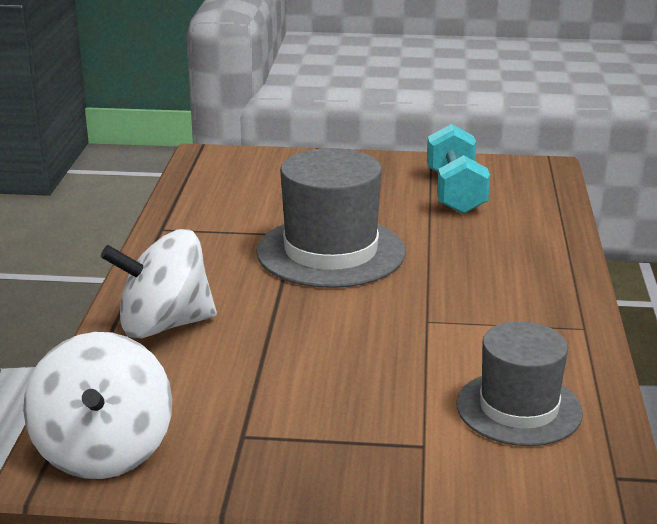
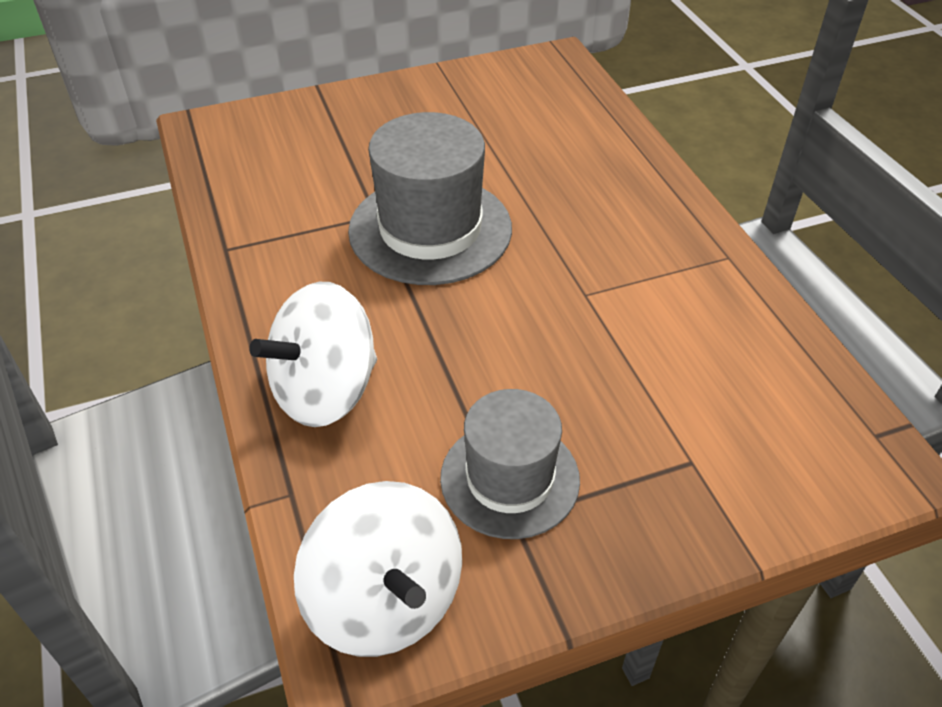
camera: 25 degrees left, 20 degrees up
(455, 192) = (498, 113): turquoise dumbbell -> none
(519, 408) = (742, 381): grey hat -> grey hat (510, 478)

